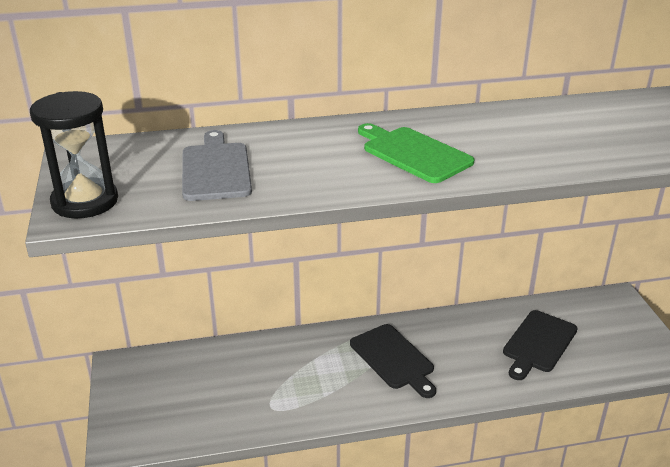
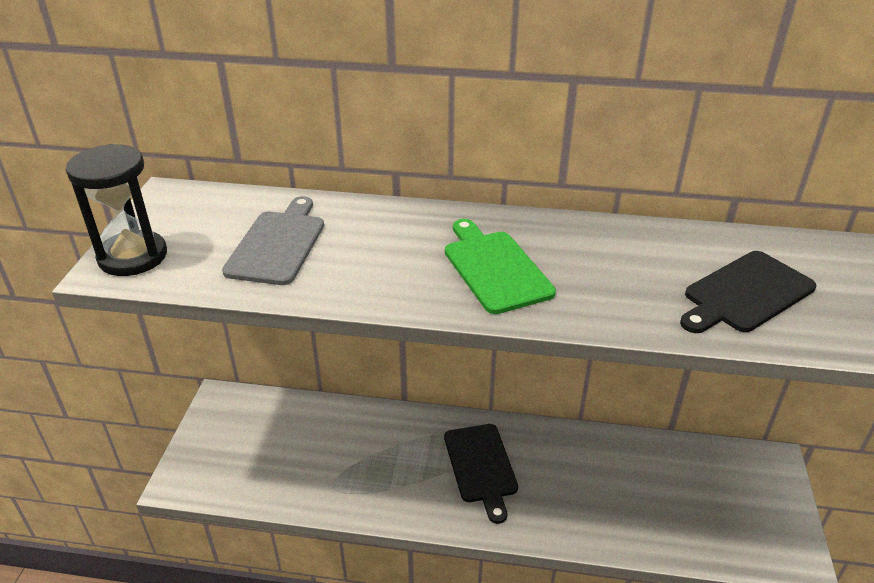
camera: 20 degrees right, 5 degrees up
(538, 343) = (649, 493): black cutting board -> black cutting board (745, 294)

